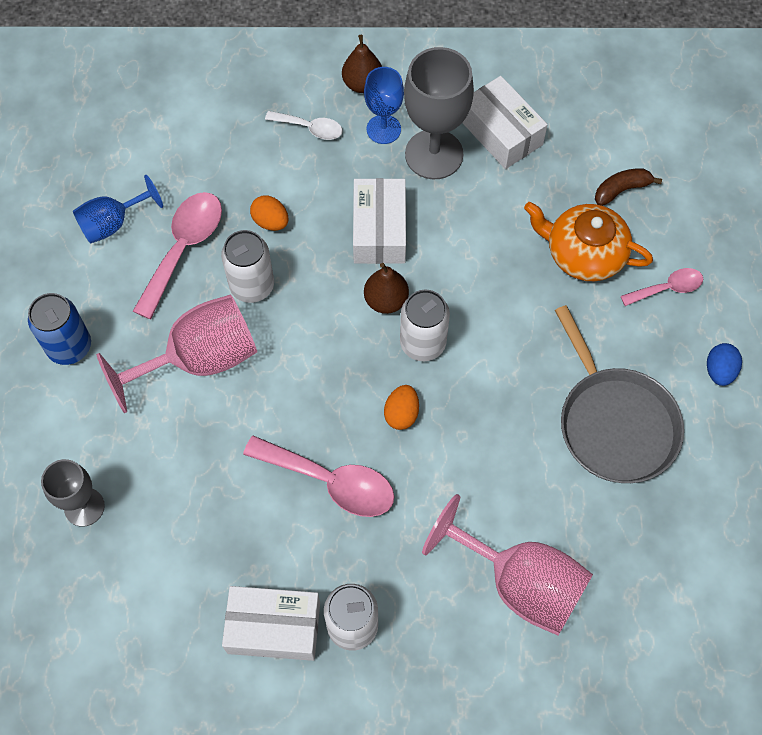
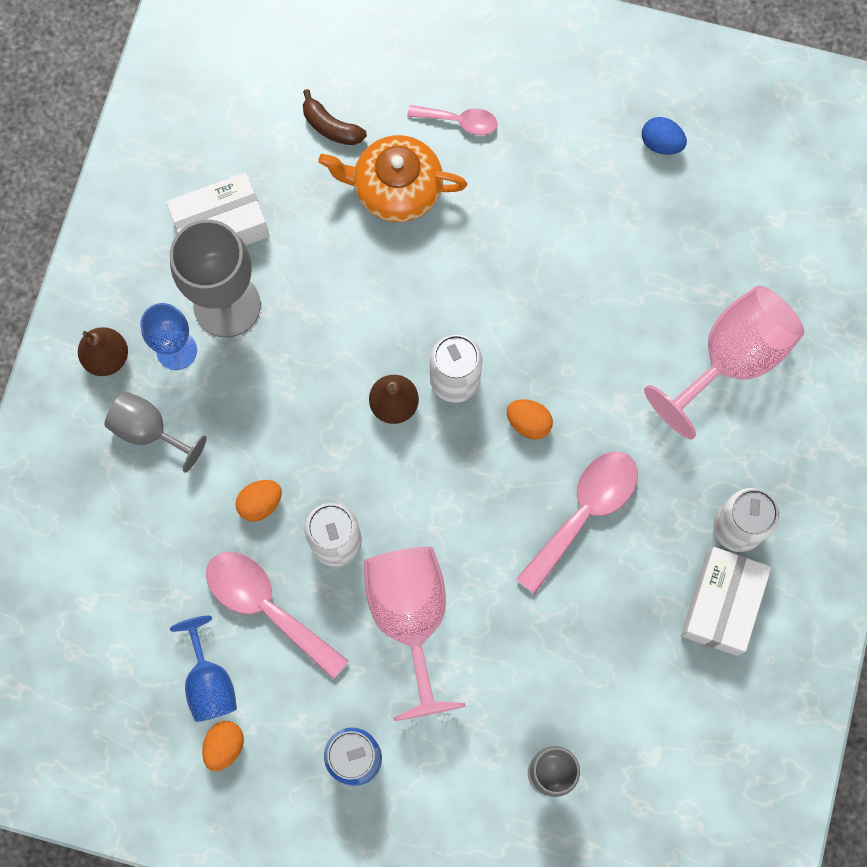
camera: 75 degrees left, 10 degrees up
(62, 247) = (224, 746): none -> orange egg
(310, 128) = (149, 431): white spoon -> grey goblet
(379, 230) = (306, 389): white box -> none
(584, 253) = (396, 189): orange teapot -> orange teapot turned 60 degrees clockwise
(614, 423) = (592, 221): grey pan -> none
(621, 190) = (331, 127): brown banana -> brown banana turned 45 degrees counterclockwise
(667, 288) = (459, 121): pink spoon -> pink spoon turned 105 degrees clockwise
(719, 371) = (563, 105): blue egg -> blue egg (661, 143)

